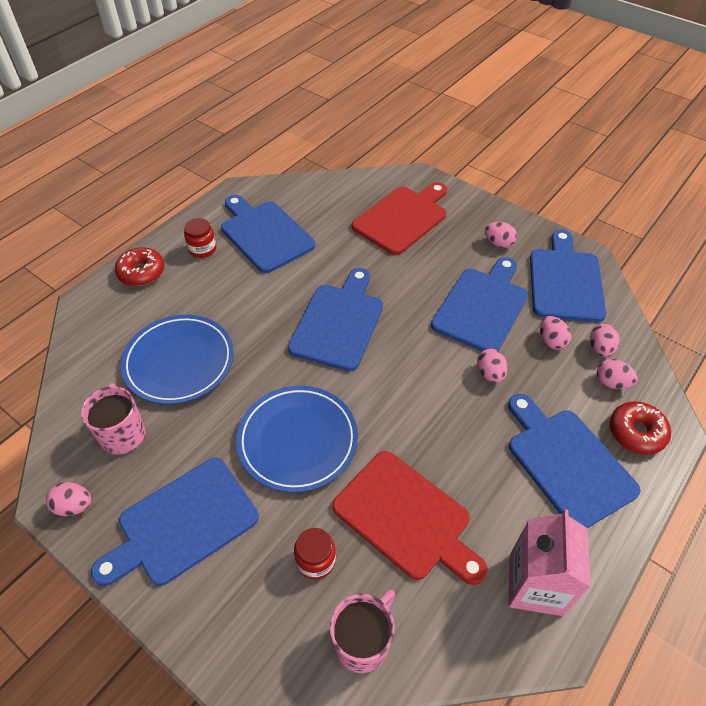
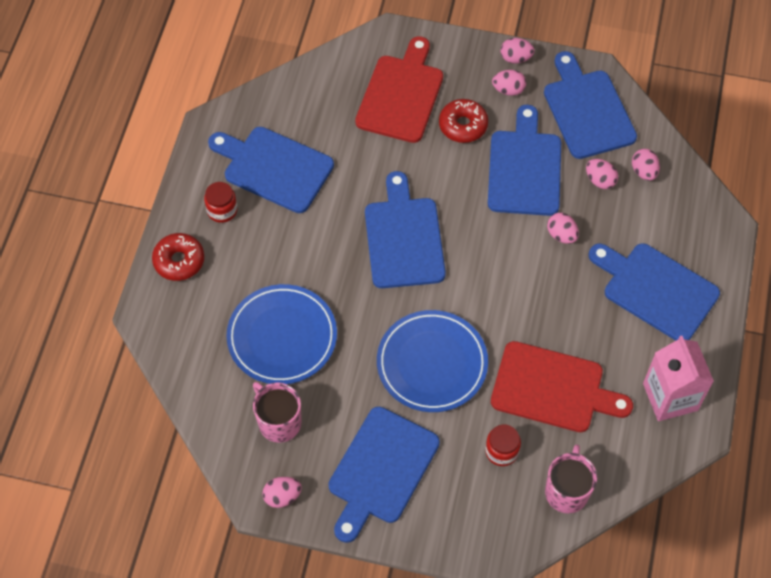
camera: 25 degrees left, 10 degrees up
(611, 383) = (665, 201): pink egg -> pink egg (515, 58)
(636, 432) = (700, 240): red donut -> red donut (463, 125)

